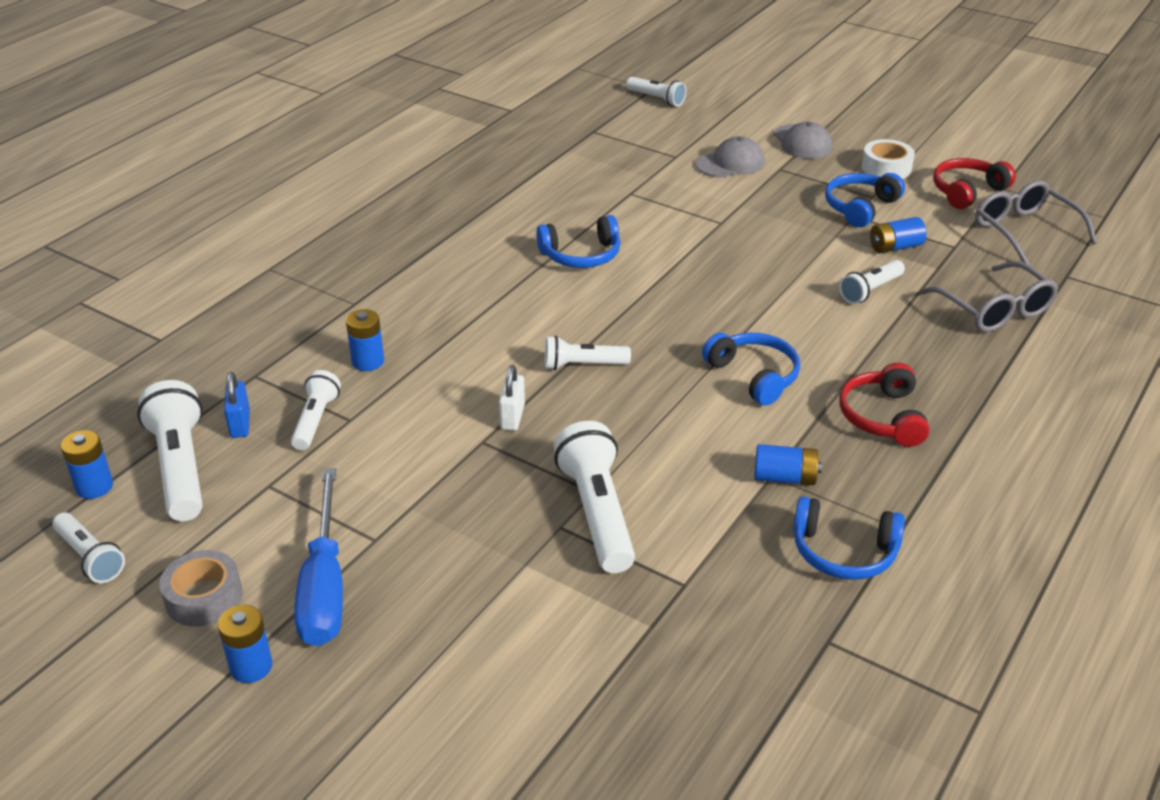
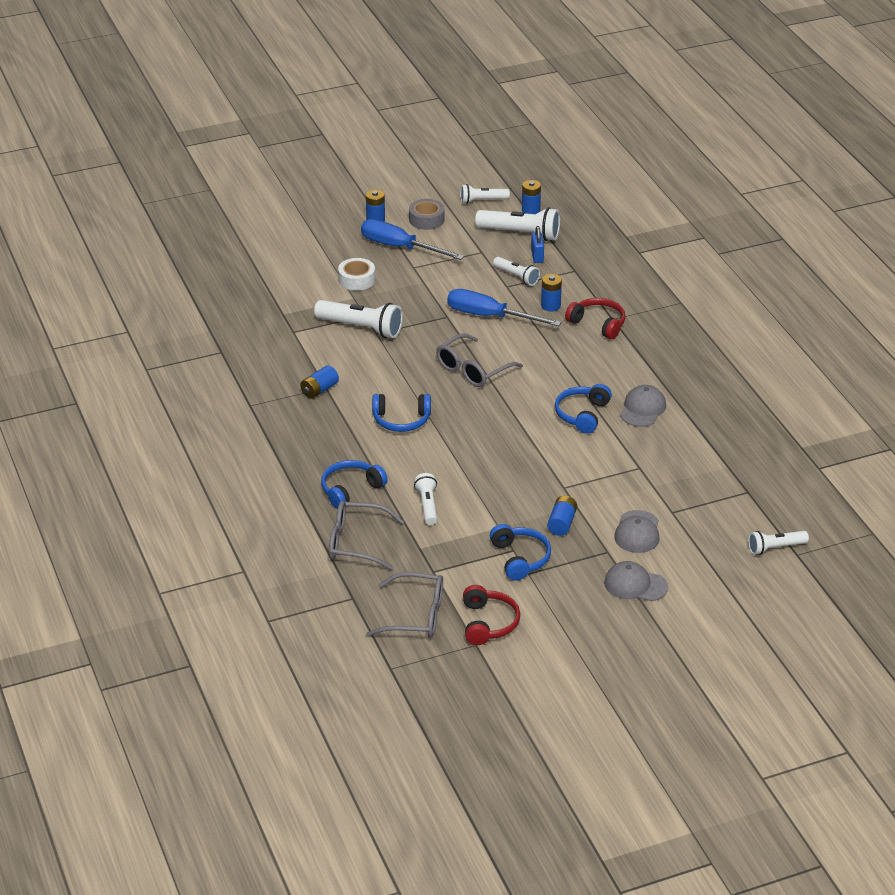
camera: 125 degrees right, 0 degrees up
(240, 424) = (537, 256): blue padlock -> blue padlock turned 60 degrees clockwise
(444, 402) = (489, 316): none -> blue screwdriver
(512, 417) = (455, 331): white padlock -> none
(525, 223) = (643, 409): none -> grey cap
(583, 365) = (473, 369): white flashlight -> grey glasses
(844, 552) = (258, 381): blue headphones -> blue headphones (350, 489)
(882, 417) = (322, 444): red headphones -> red headphones (598, 324)
(886, 168) = (558, 604): white tape -> white tape (356, 280)
(895, 247) = (459, 544): blue battery -> blue battery (562, 523)

